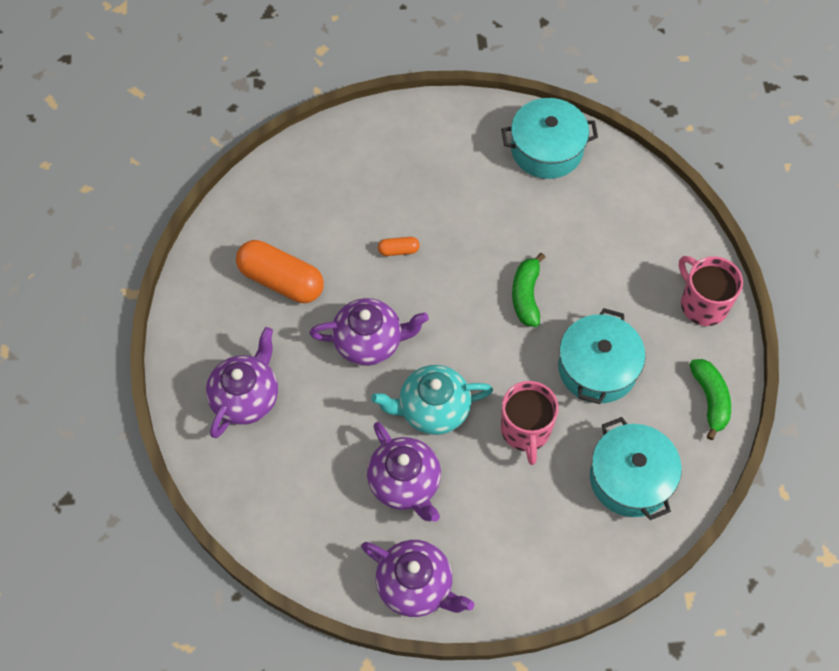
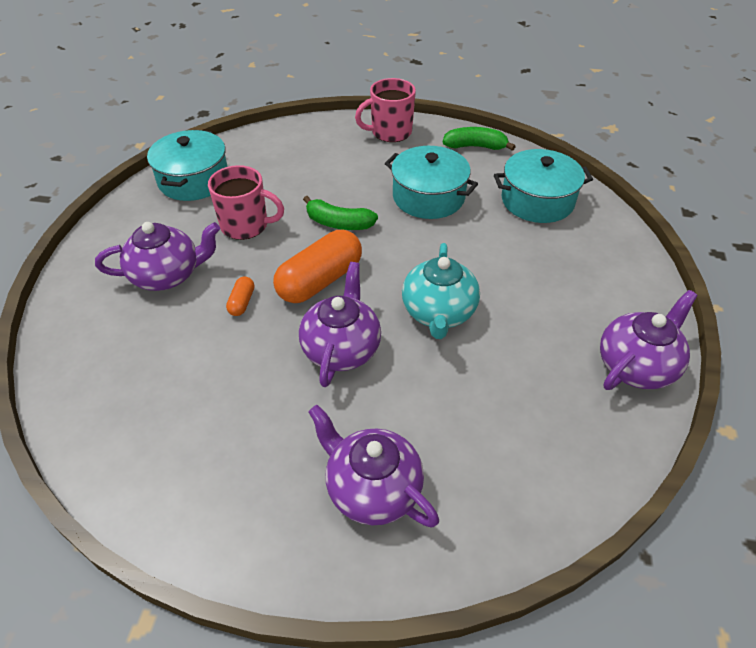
camera: 75 degrees left, 15 degrees down
(281, 280) = (224, 418): orange capsule -> orange capsule (320, 280)
(405, 483) = (519, 351): purple teapot -> purple teapot (167, 275)
(525, 430) = (478, 252): pink mug -> pink mug (246, 225)

